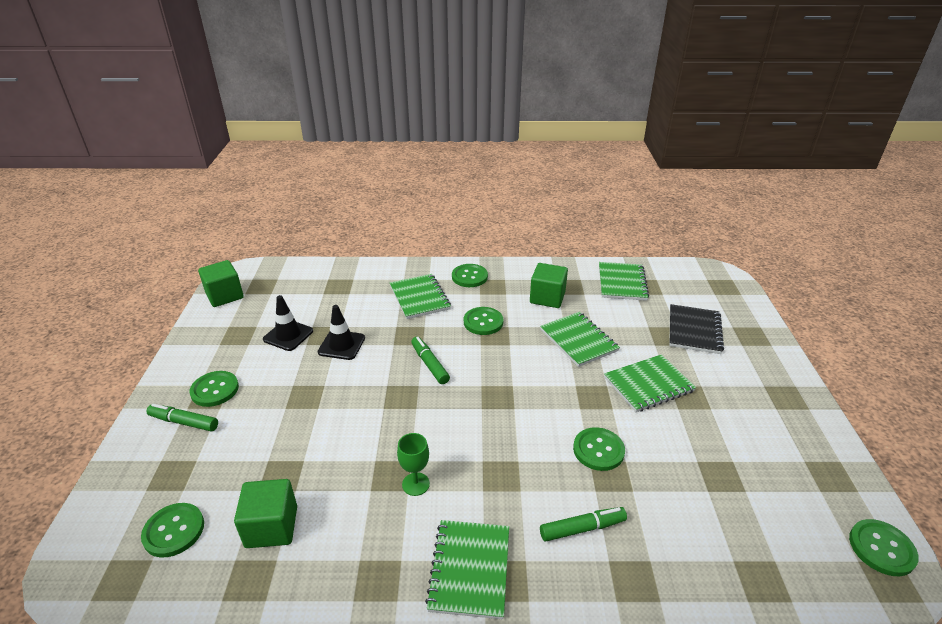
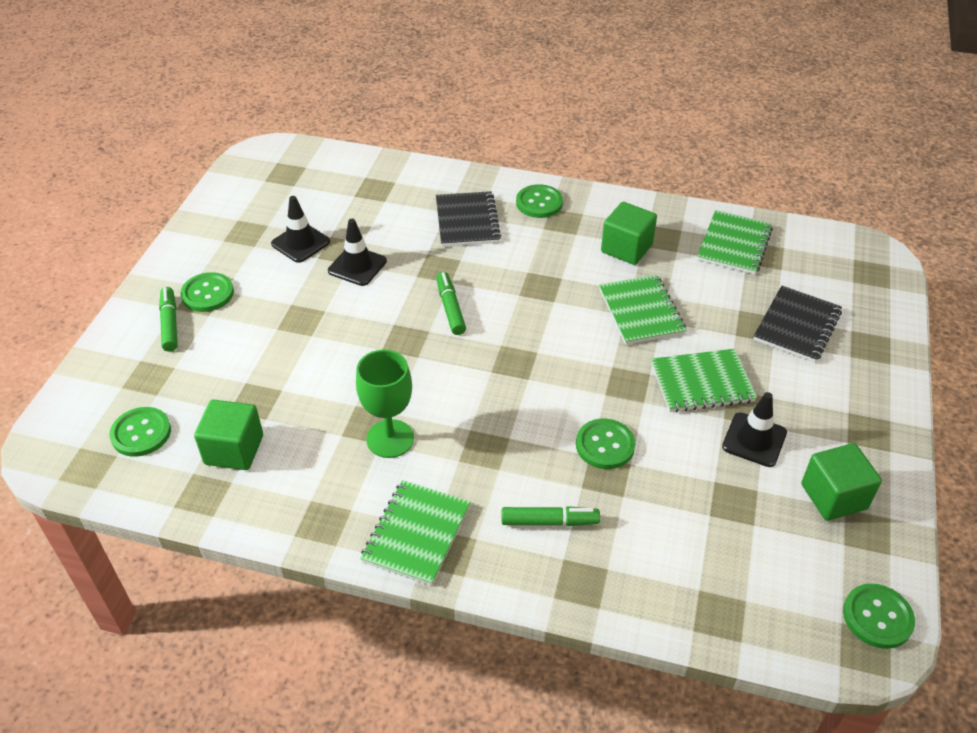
camera: 15 degrees right, 10 degrees up
(184, 422) = (170, 324): green marker -> green marker turned 45 degrees clockwise
(224, 296) = (241, 180): green cube -> green cube (833, 496)
(415, 484) = (390, 439): green goblet -> green goblet, size x1.57
(419, 298) = (467, 221): green notebook -> black notebook
(483, 322) = (533, 267): green button -> none
(709, 421) = (754, 440): none -> black traffic cone

